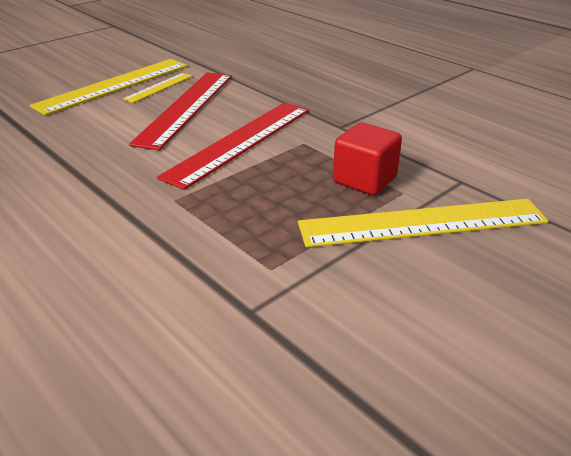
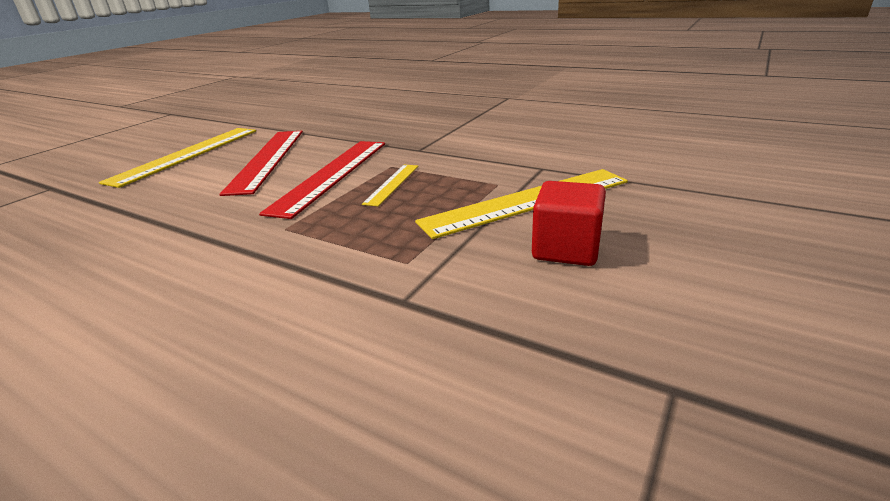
camera: 15 degrees left, 5 degrees down
(159, 87) = (234, 149): yellow ruler -> yellow ruler (392, 184)
(364, 180) = (460, 181): red cube -> red cube (566, 249)

